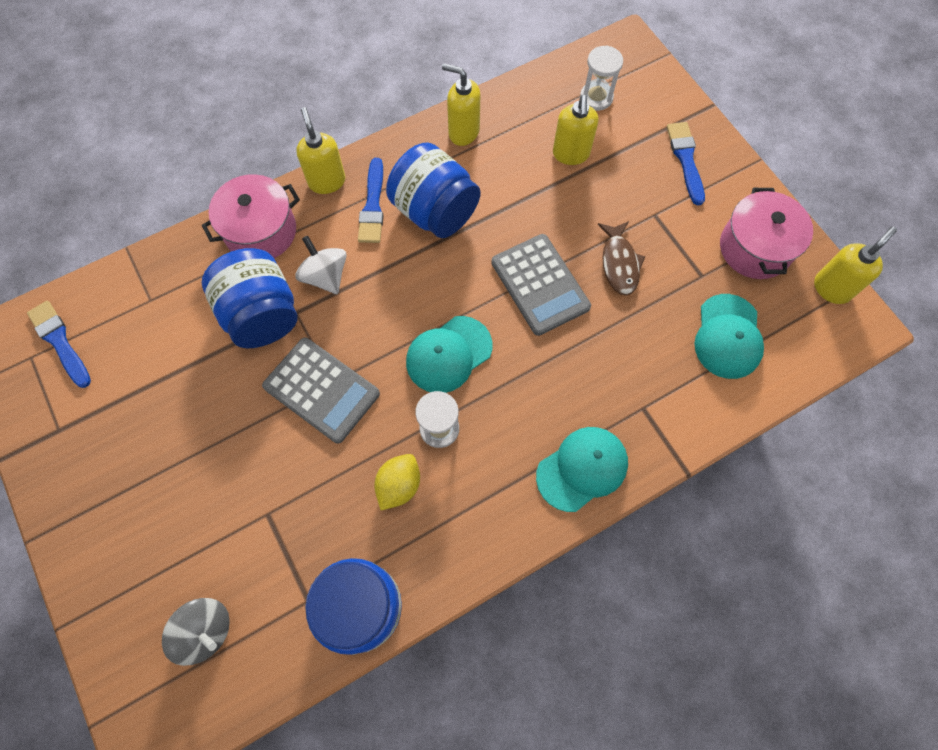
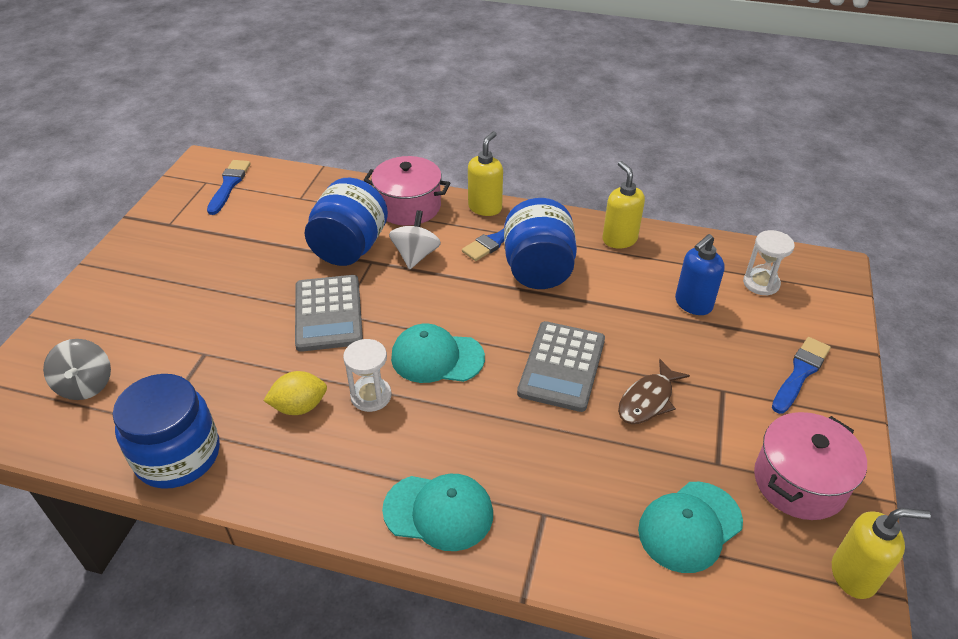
camera: 45 degrees right, 25 degrees down
(571, 154) = (693, 304): yellow soap dispenser -> blue soap dispenser

